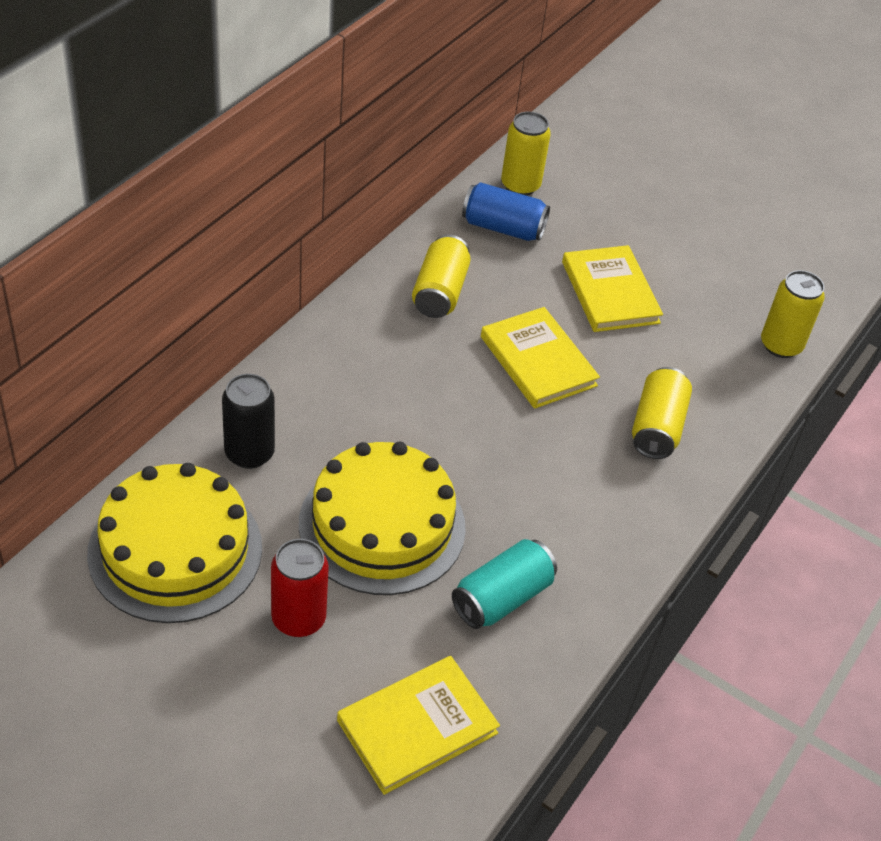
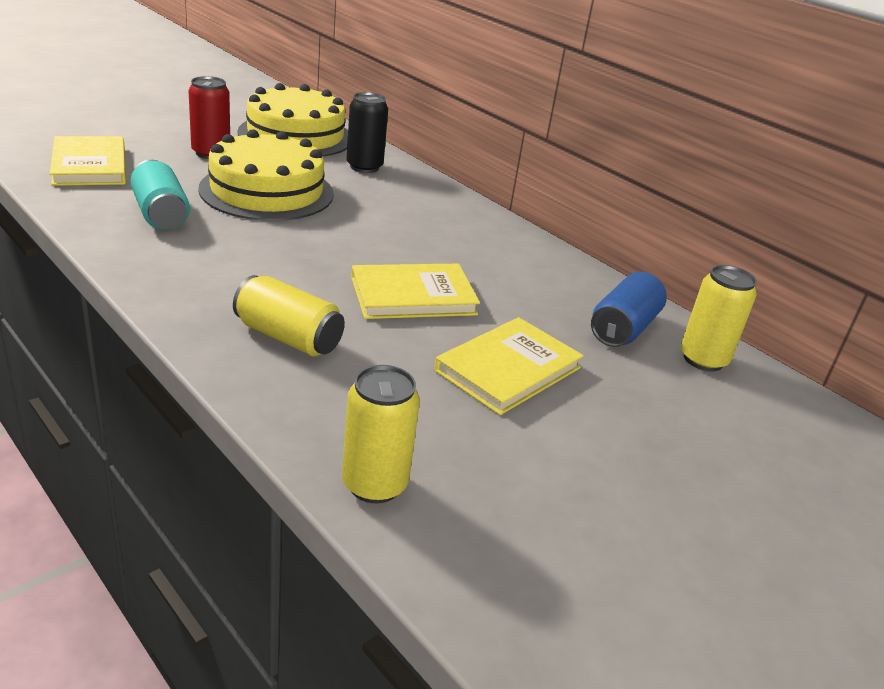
camera: 105 degrees right, 15 degrees down
(439, 292) = (523, 271): yellow can -> none
(610, 292) = (508, 369): yellow book -> yellow book turned 45 degrees counterclockwise

